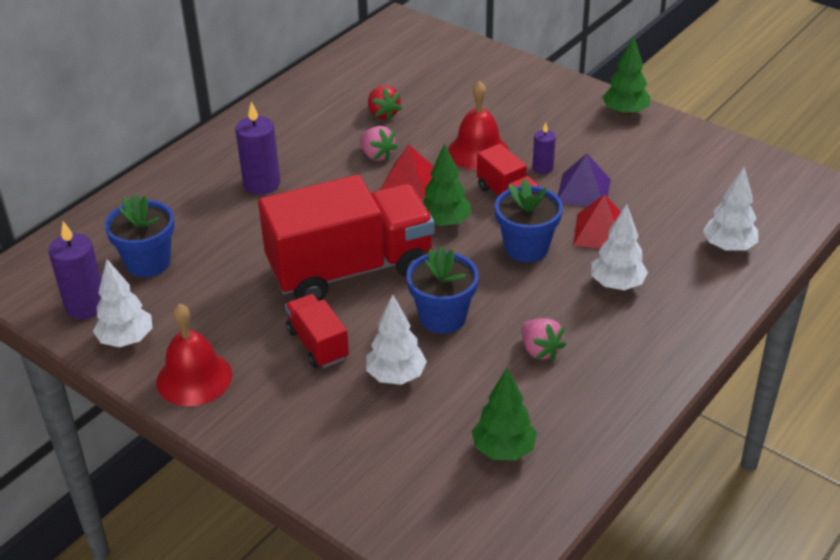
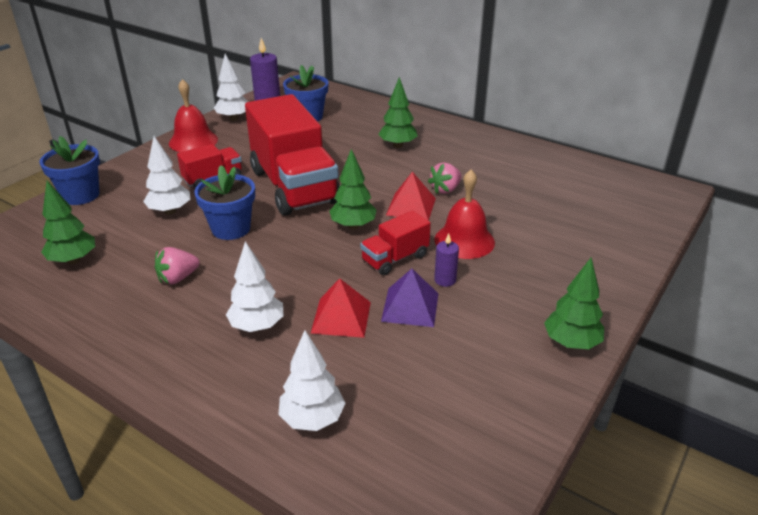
camera: 85 degrees right, 5 degrees down
(262, 184) = (398, 145): purple candle -> green tree
(383, 114) = (509, 189): red strawberry -> none
(526, 248) = (317, 270): blue flower pot -> blue flower pot (81, 195)

